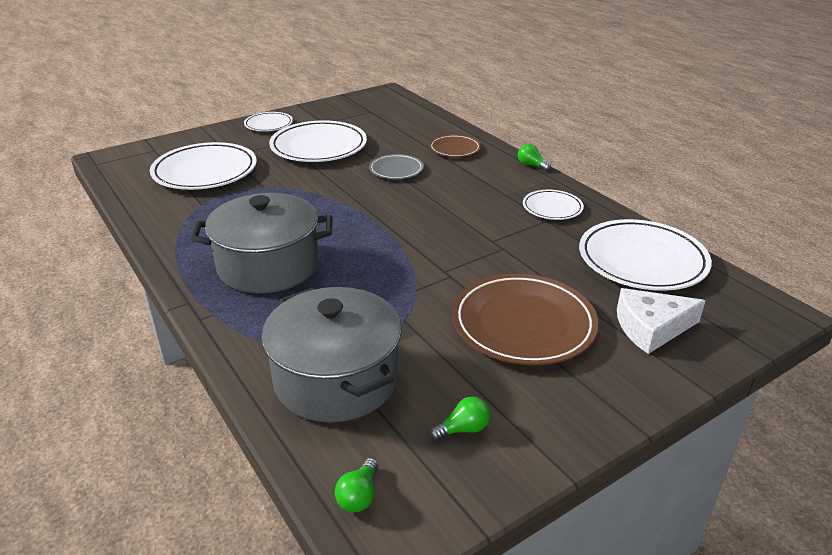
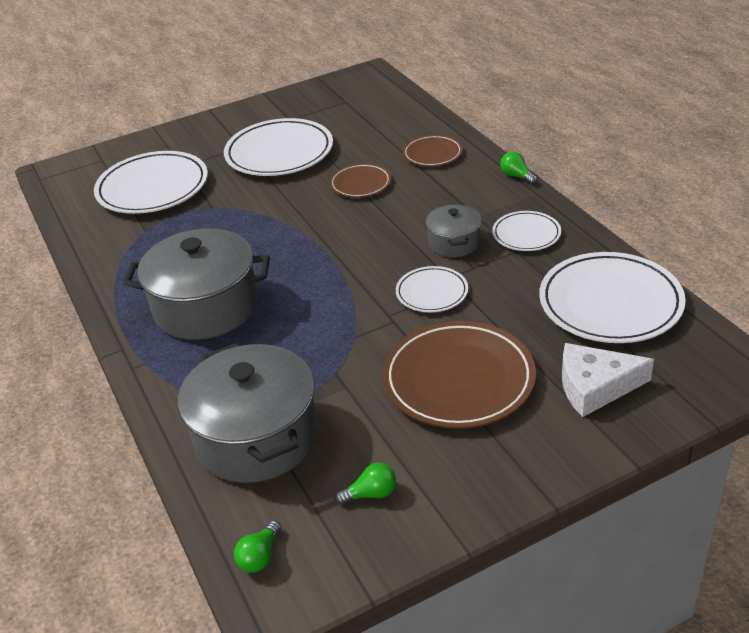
camera: 10 degrees right, 5 degrees up
(268, 124) = (228, 122): white plate -> white plate (432, 292)
(396, 170) = (360, 184): grey plate -> brown plate
(490, 214) = (454, 243): none -> grey pot

